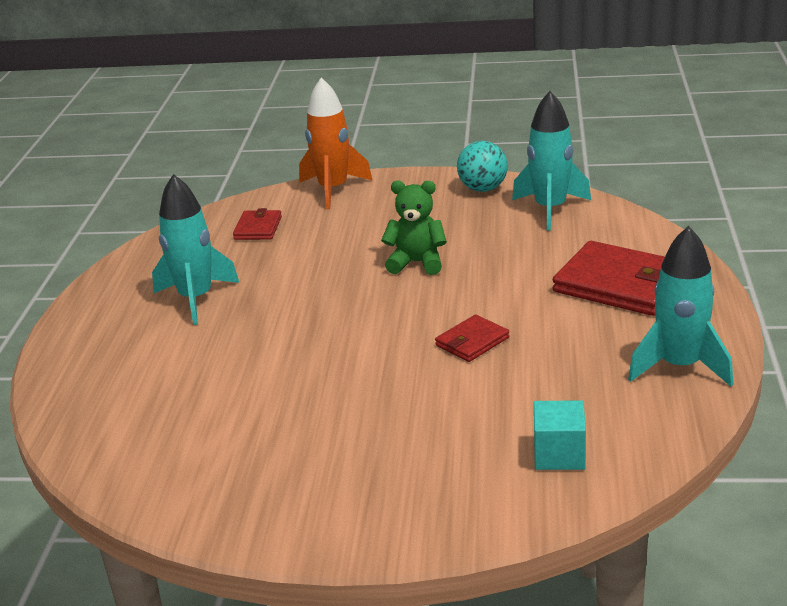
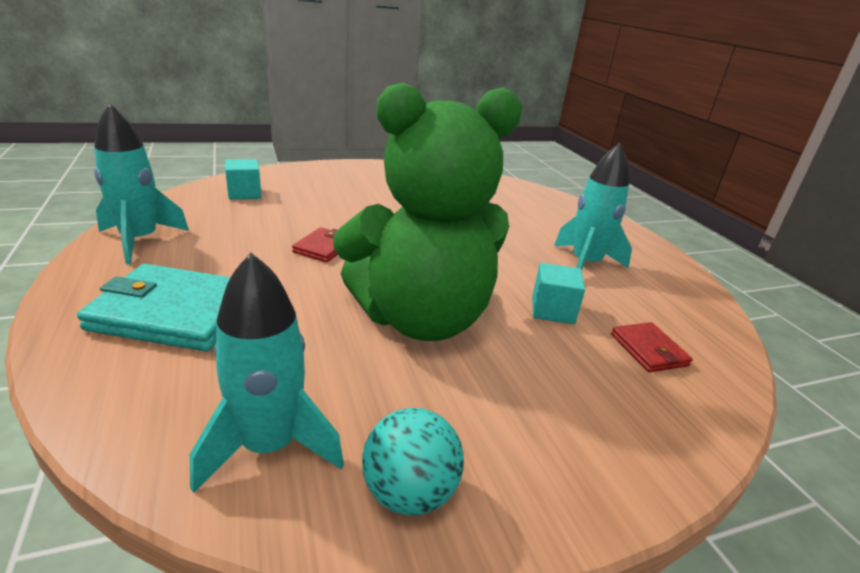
camera: 150 degrees right, 0 degrees up
(295, 260) = (552, 310): none -> turquoise cube
(333, 190) = (653, 446): orange rocket -> none
(417, 263) = (421, 319): green teddy bear -> green teddy bear, size x2.26
(620, 284) = (174, 312): red wallet -> turquoise wallet

